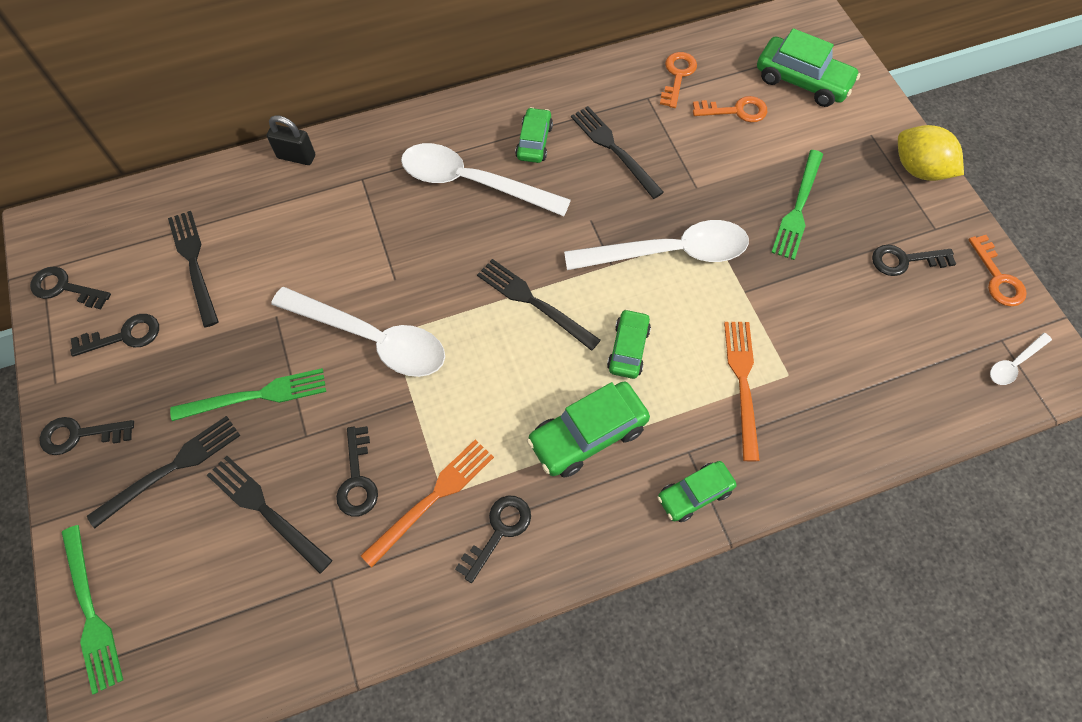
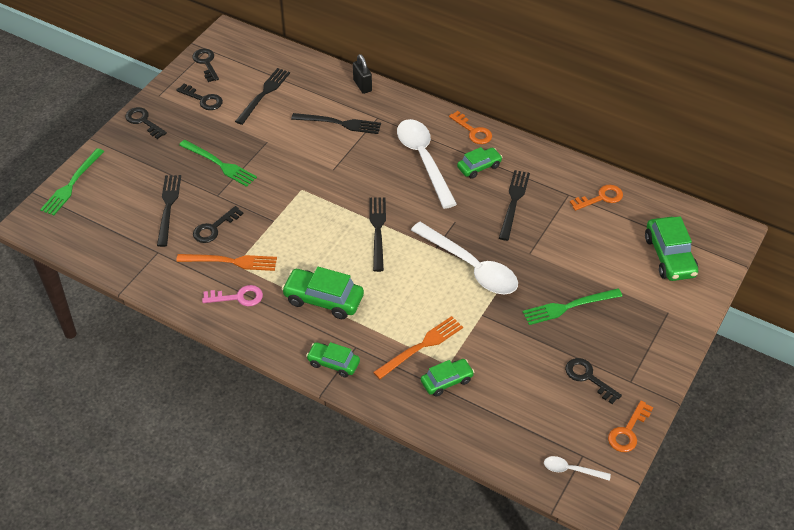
camera: 50 degrees right, 15 degrees down
(171, 469) = (157, 162): black fork -> black fork (339, 123)
(372, 339) = (291, 183): white spoon -> none
(499, 531) = (238, 297): black key -> pink key
(628, 348) = (391, 285): green car -> green car (447, 381)
(736, 111) = (607, 239): orange key -> orange key (473, 131)
(918, 169) = (668, 350): yellow lemon -> none

